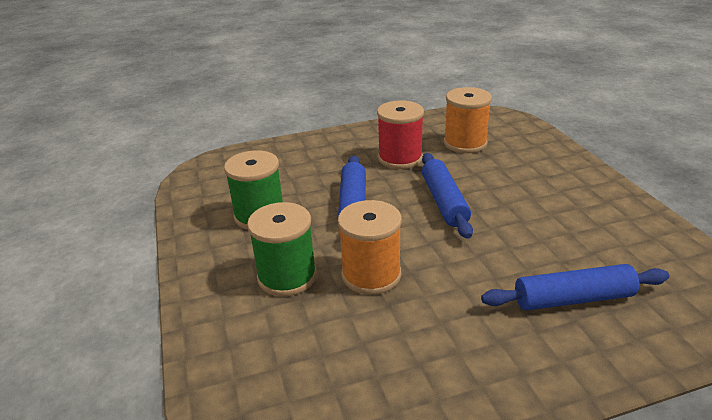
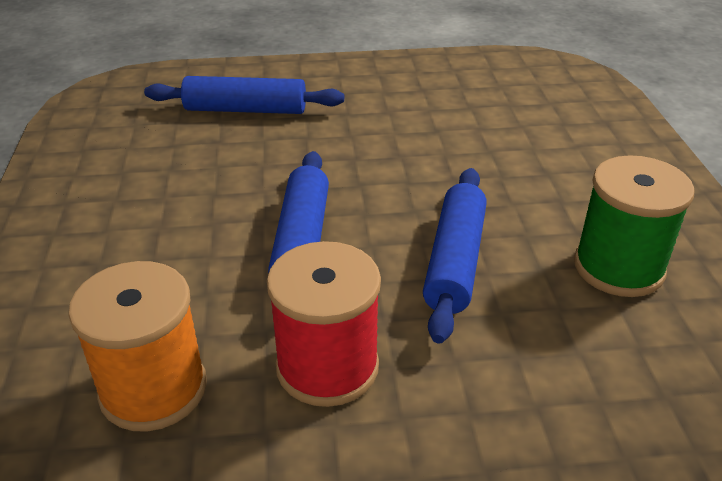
camera: 170 degrees left, 5 degrees up
(287, 276) = (554, 171): green spool -> none
(371, 275) = (448, 158): orange spool -> none

